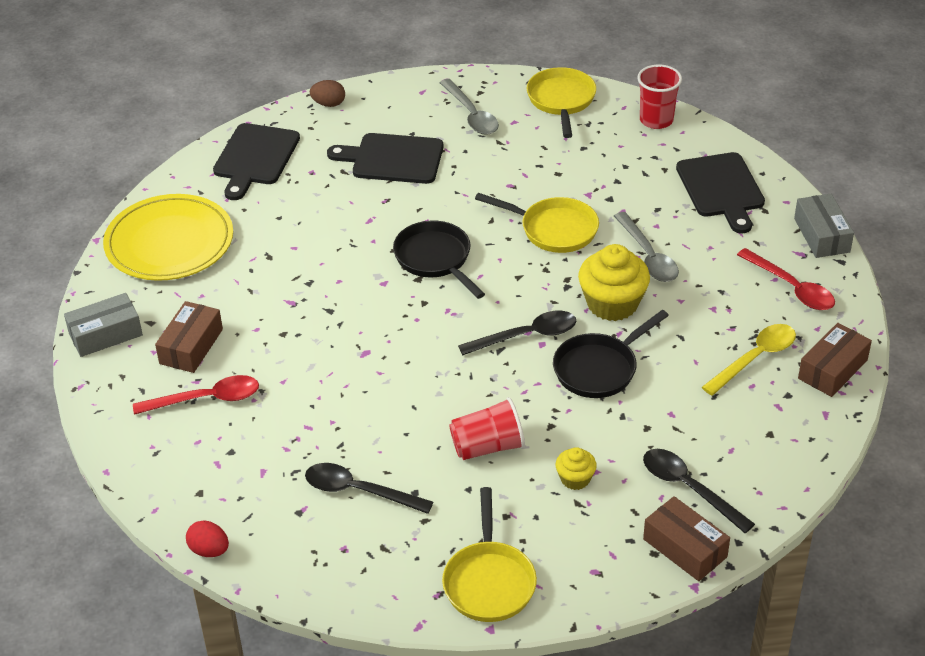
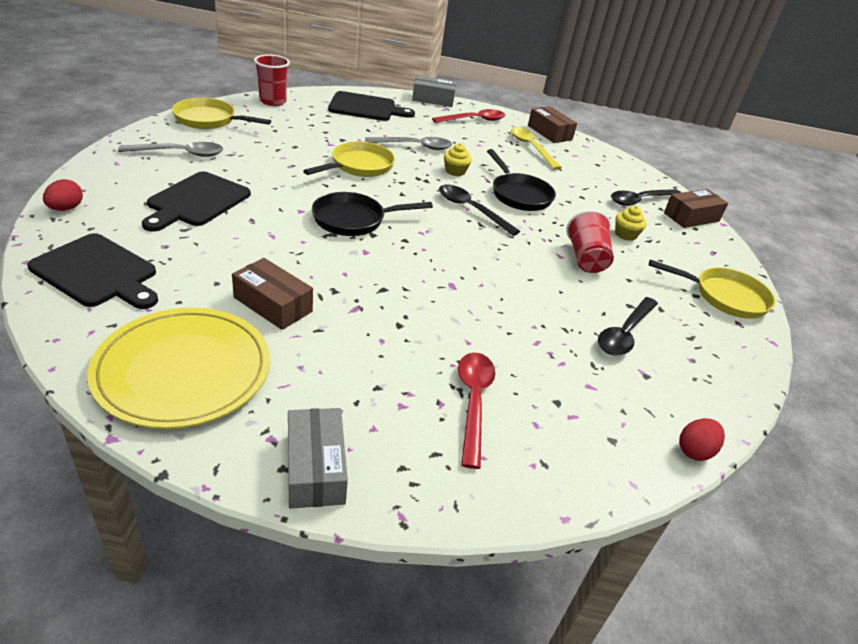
camera: 80 degrees left, 5 degrees down
(191, 346) = (382, 394): brown box -> brown box (273, 304)
(328, 104) = (66, 208): brown egg -> red egg
(526, 336) = (471, 210): black spoon -> black spoon turned 45 degrees counterclockwise
(612, 304) = (455, 171): yellow cupcake -> yellow cupcake, size x0.52

